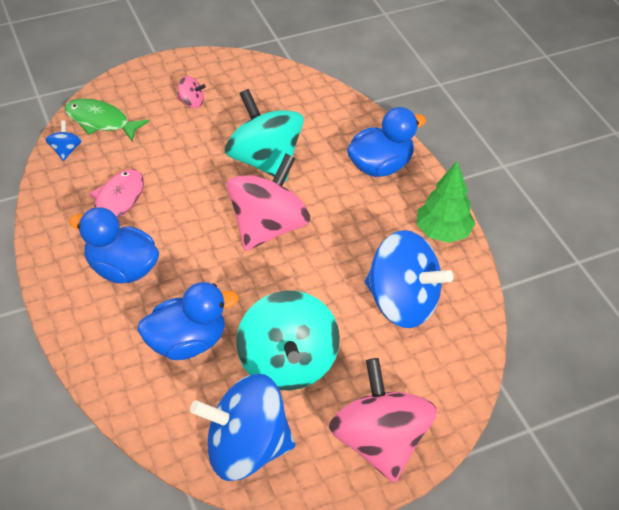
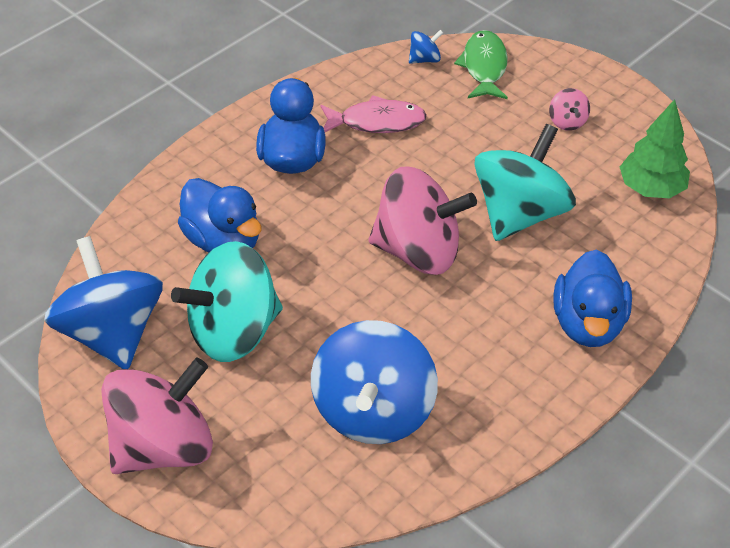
camera: 70 degrees right, 0 degrees up
(380, 166) = (587, 323): blue duck -> blue duck turned 60 degrees clockwise
(442, 232) = (514, 421): green tree -> green tree (650, 188)

